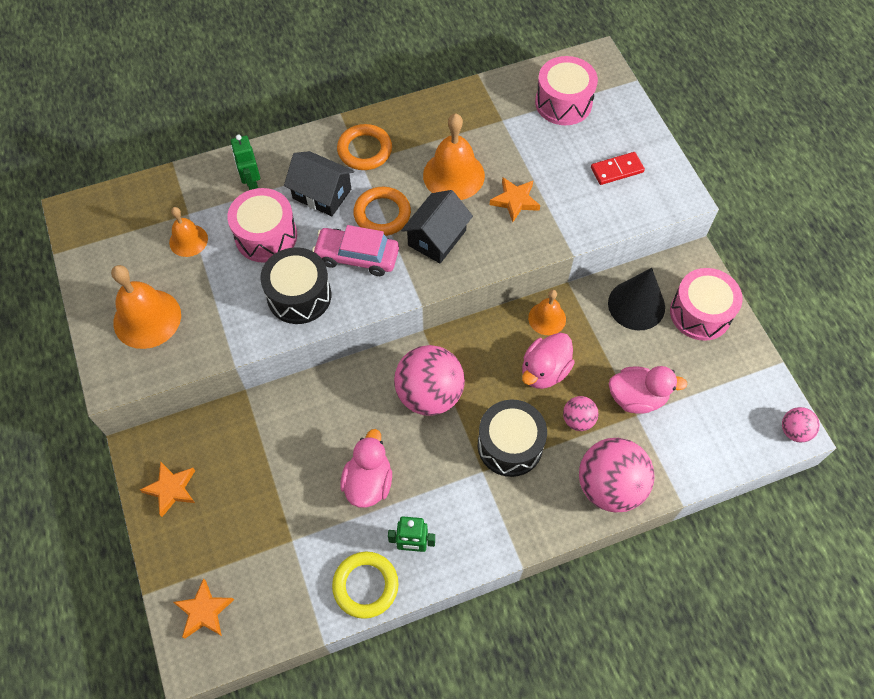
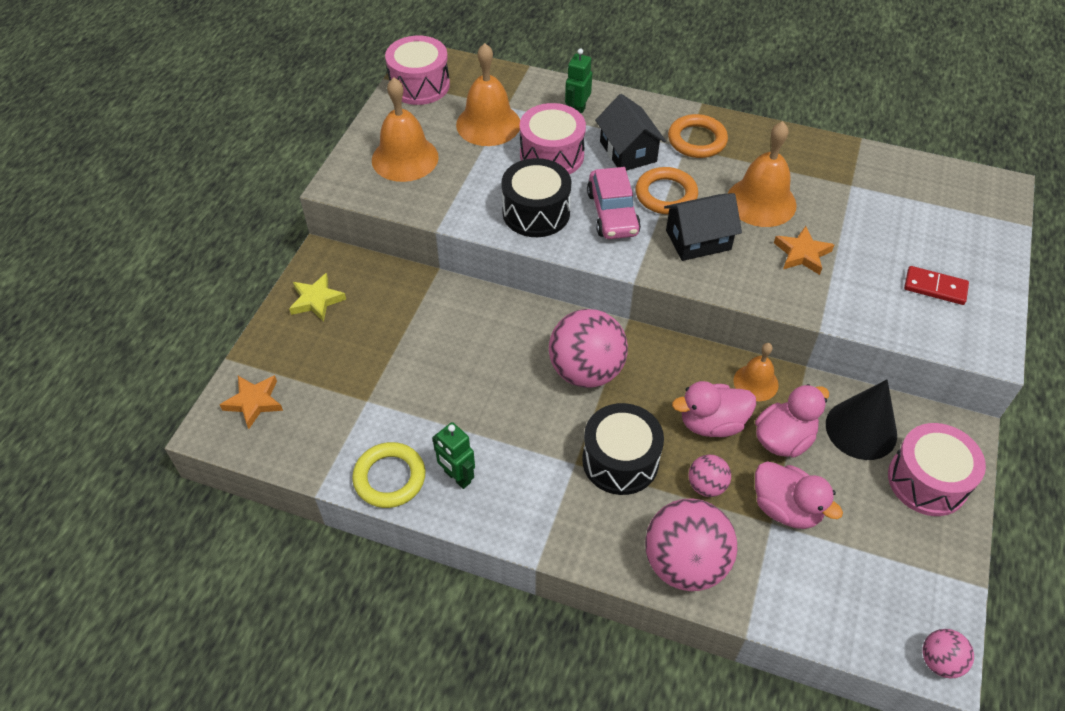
camera: 40 degrees right, 10 degrees down
(171, 489) = (316, 300): orange star -> yellow star
(188, 240) = (488, 124): orange bell -> orange bell, size x1.67
(357, 257) = (612, 213): pink car -> pink car turned 150 degrees counterclockwise
(368, 482) = (468, 402): pink duck -> pink duck (783, 439)
(563, 103) = (929, 204): pink drum -> pink drum (419, 85)

